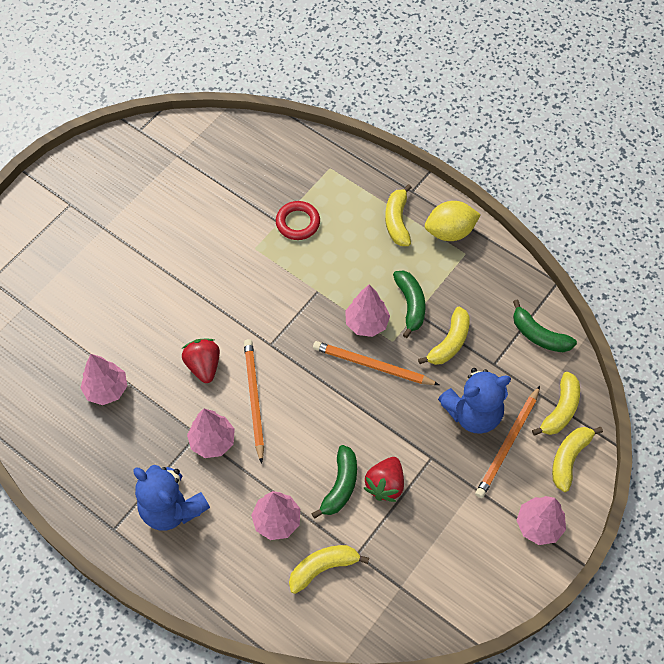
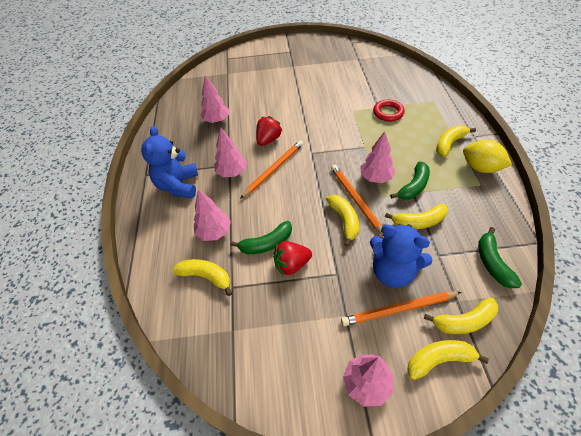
camera: 50 degrees right, 10 degrees down
(385, 398) = (344, 220): none -> yellow banana

